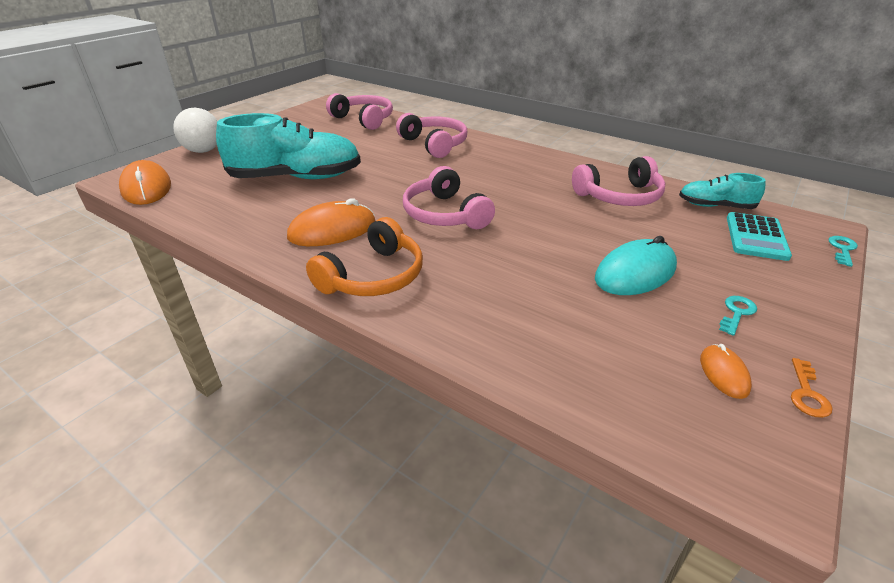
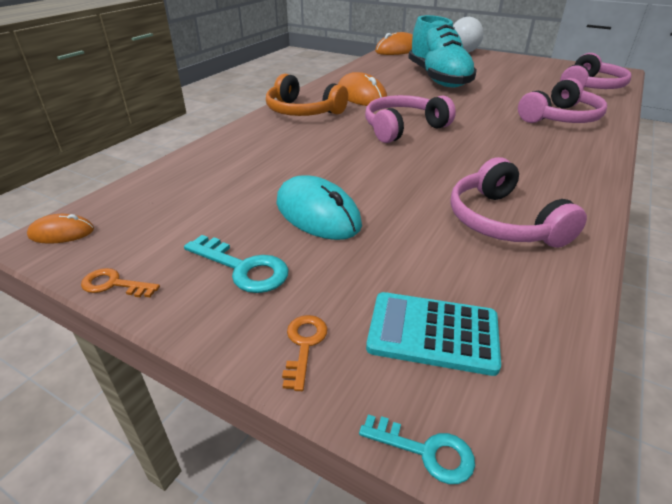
camera: 85 degrees right, 0 degrees up
(715, 206) = (526, 310): turquoise shoe -> none
(723, 373) = (158, 240): orange mouse -> orange mouse (62, 233)
(736, 313) = (243, 268): turquoise key -> turquoise key, size x1.58
(801, 283) = (304, 345): none -> orange key

